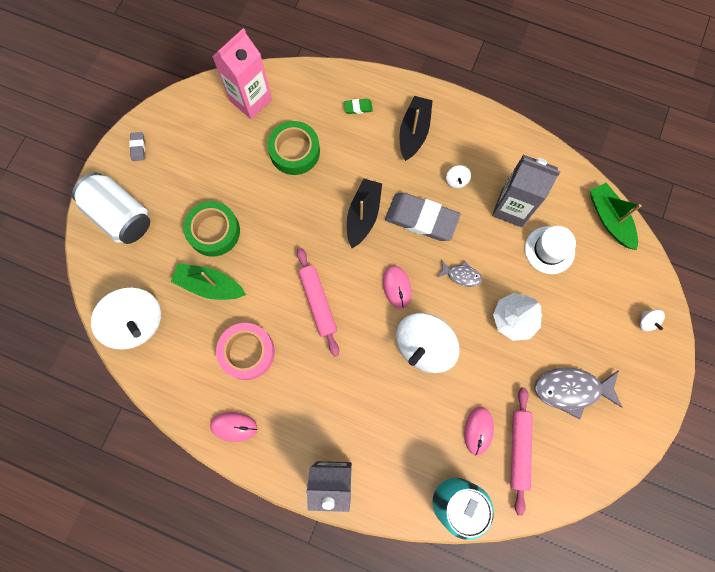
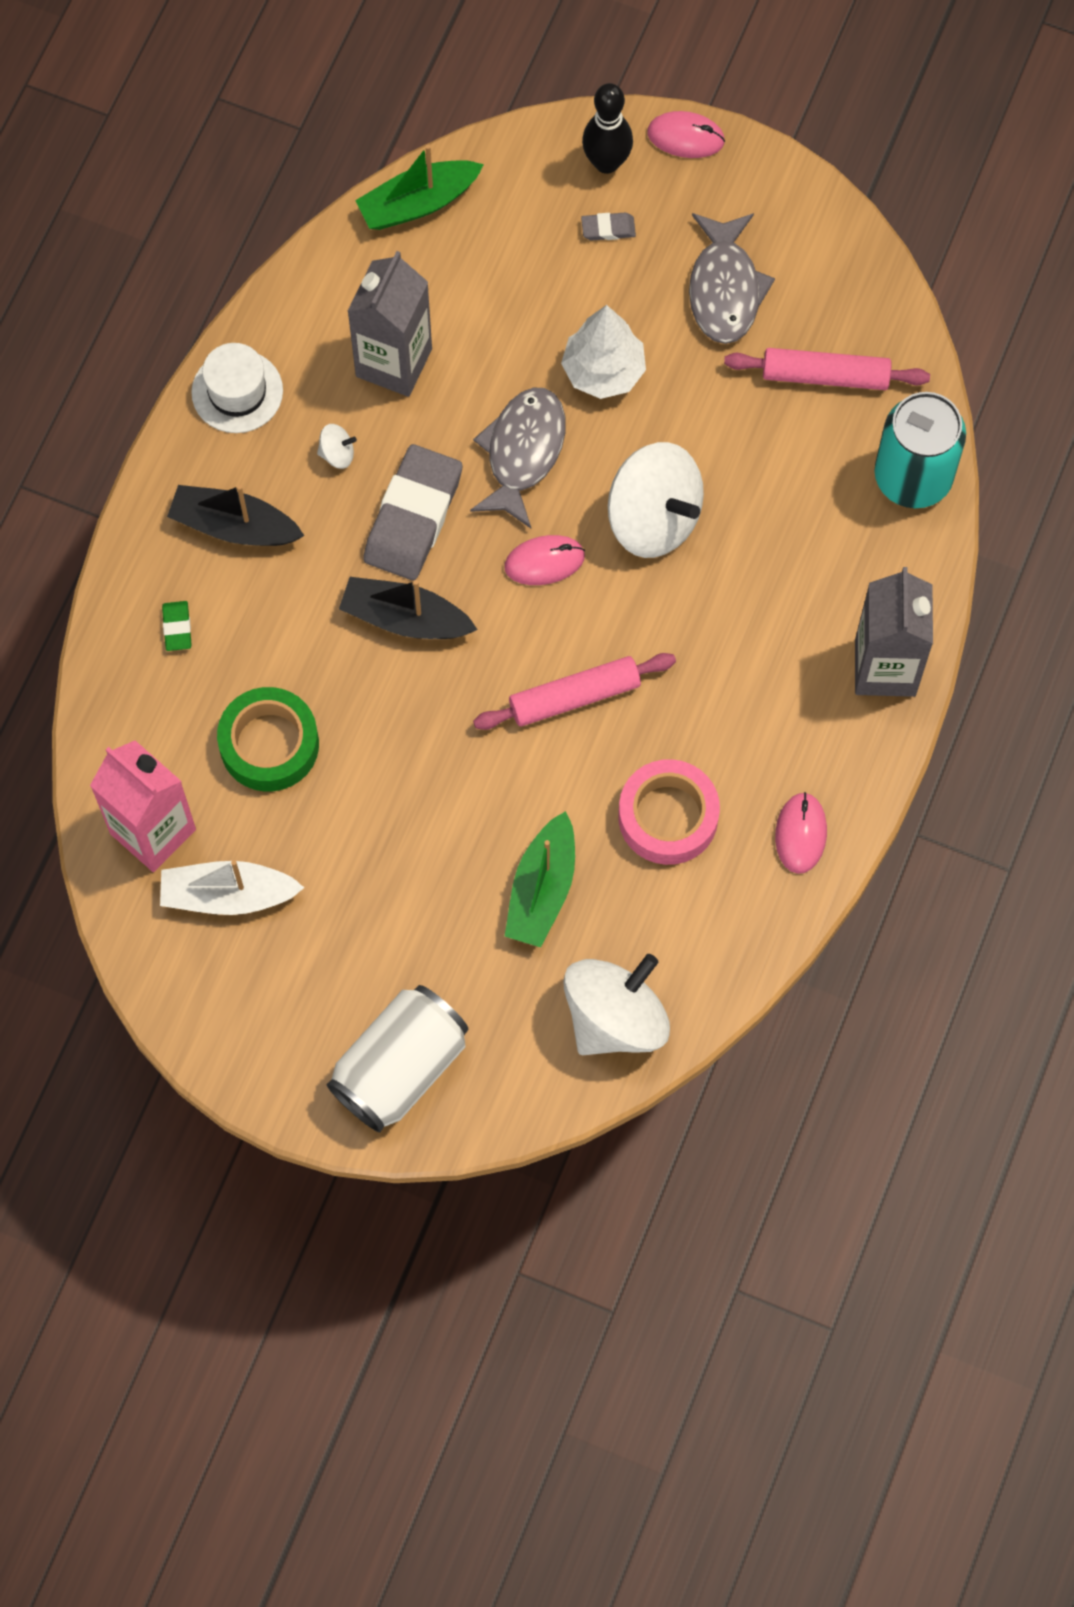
camera: 90 degrees left, 5 degrees down
(138, 147) = (252, 1046): grey eraser -> grey eraser (608, 229)
(214, 231) = (434, 888): green tape -> none
(216, 135) = (228, 895): none -> white boat
(461, 275) = (523, 452): grey fish -> grey fish, size x1.85
(478, 430) = (796, 436): pink mouse -> pink mouse (685, 137)
(549, 250) = (475, 305): white hat -> white hat (237, 391)
(647, 322) = (606, 162): white spinning top -> black bowling pin

